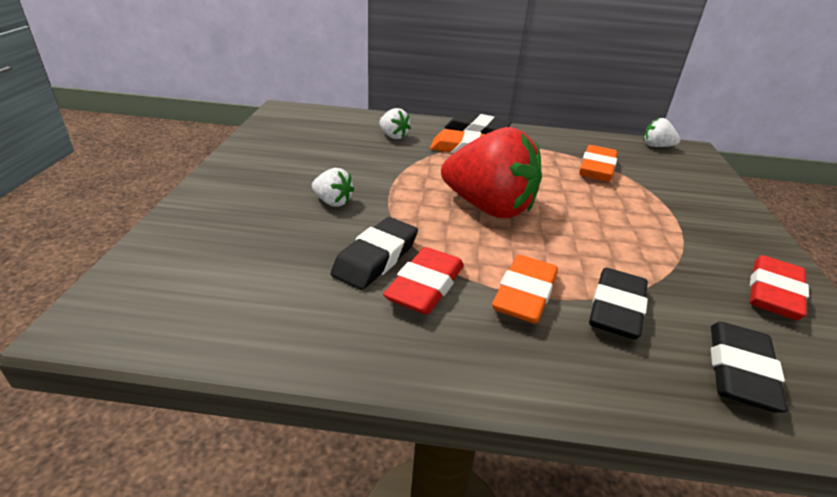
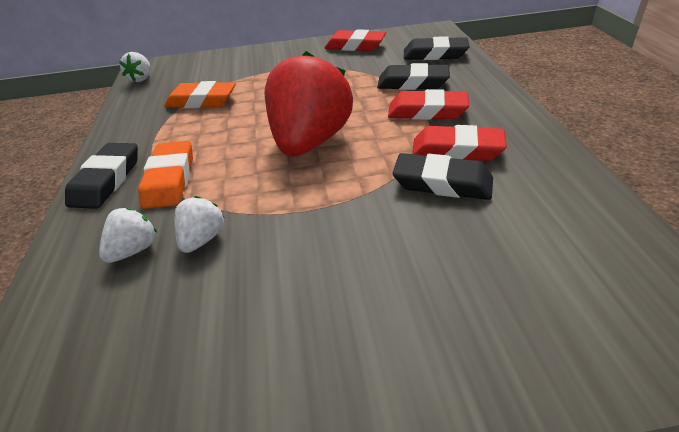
camera: 100 degrees left, 5 degrees up
(333, 202) = (360, 245): white strawberry -> white strawberry (202, 239)
(524, 295) = (427, 111): orange eraser -> red eraser

